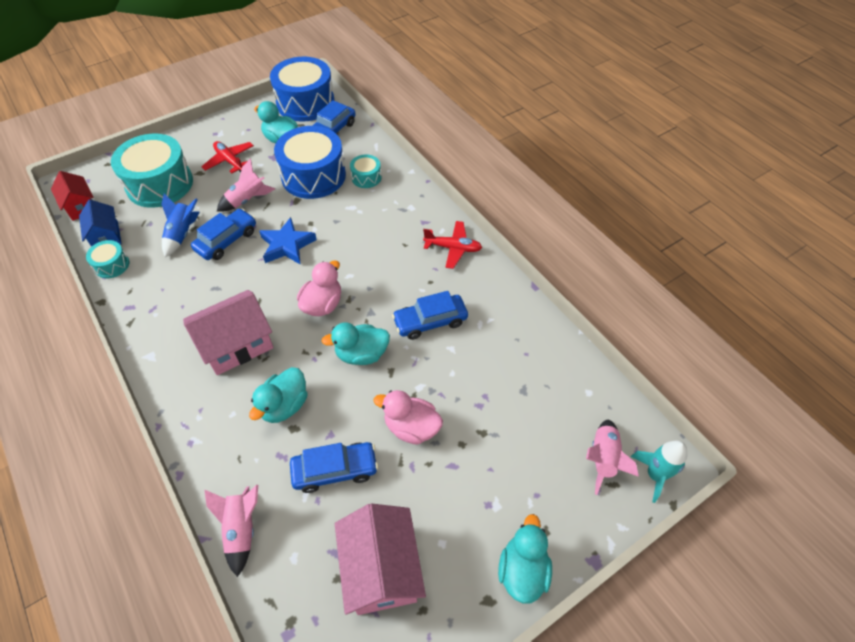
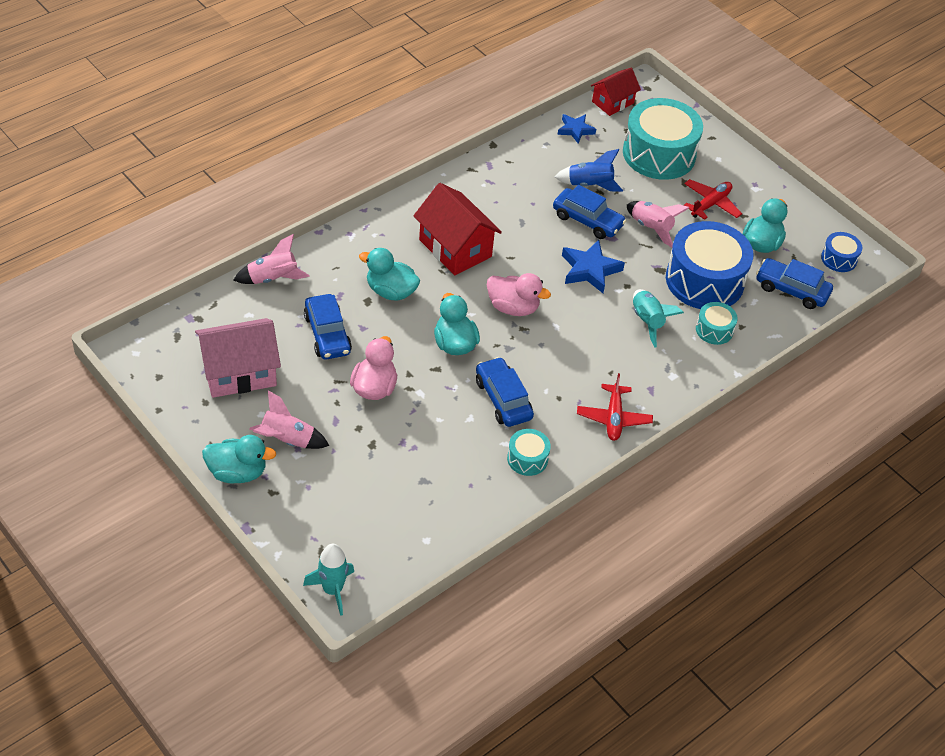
camera: 80 degrees right, 5 degrees down
(106, 236) = (575, 130): blue house -> blue star
(112, 265) = (539, 142): turquoise drum -> turquoise drum (527, 459)
(236, 344) = (455, 248): pink house -> red house
(305, 103) = (839, 259): blue drum -> blue drum, size x0.47
(352, 215) = (647, 321): none -> turquoise rocket
(603, 459) = (348, 545): pink rocket -> pink rocket (287, 440)

